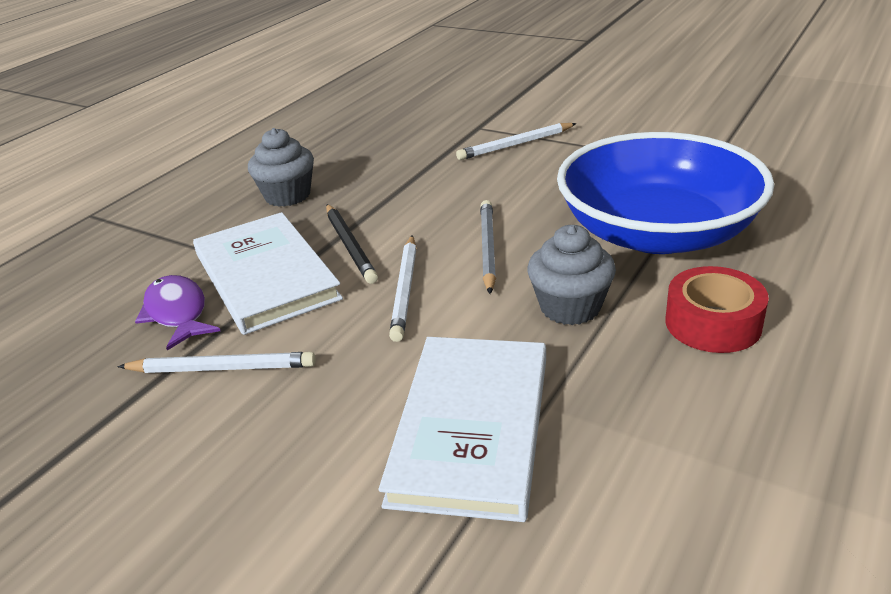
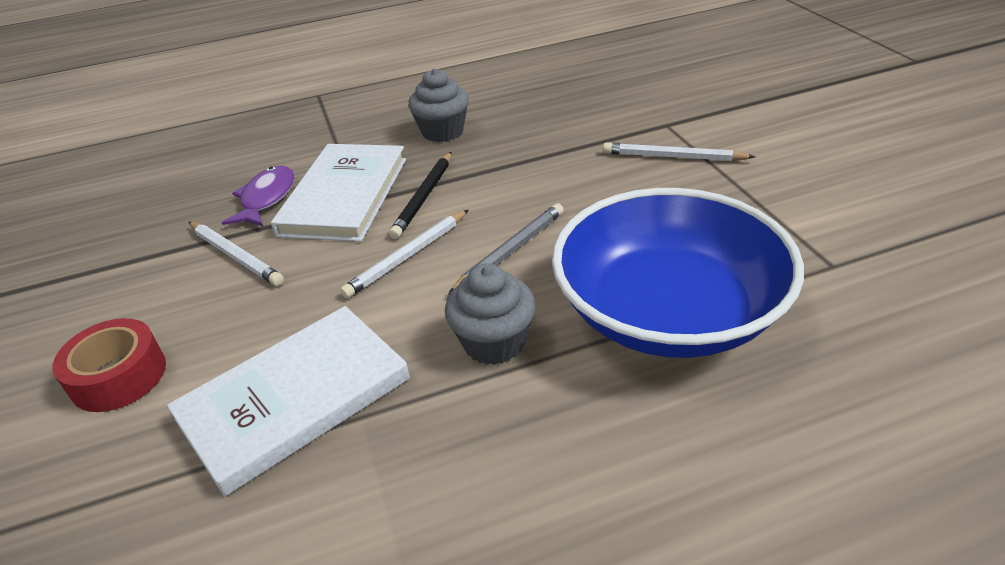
camera: 40 degrees right, 5 degrees up
(713, 323) = (582, 433): red tape -> red tape (118, 376)

